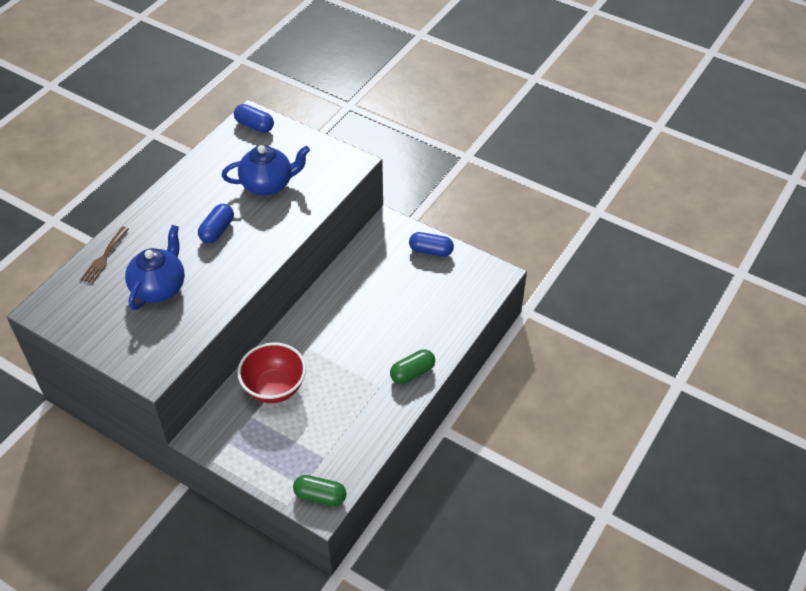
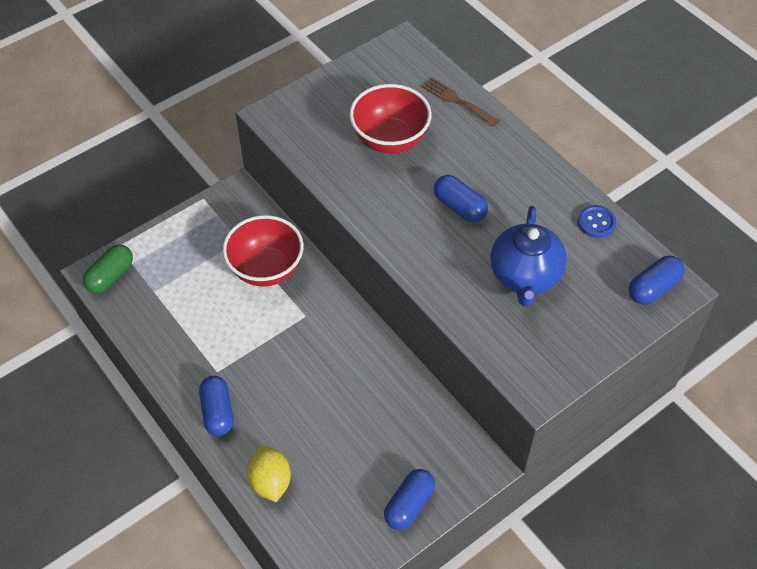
camera: 110 degrees right, 5 degrees up
(159, 287) = (390, 140): blue teapot -> red bowl
(208, 159) = (596, 222): none -> blue button
(412, 373) = (217, 412): green capsule -> blue capsule
(450, 324) = (270, 482): none -> yellow lemon

